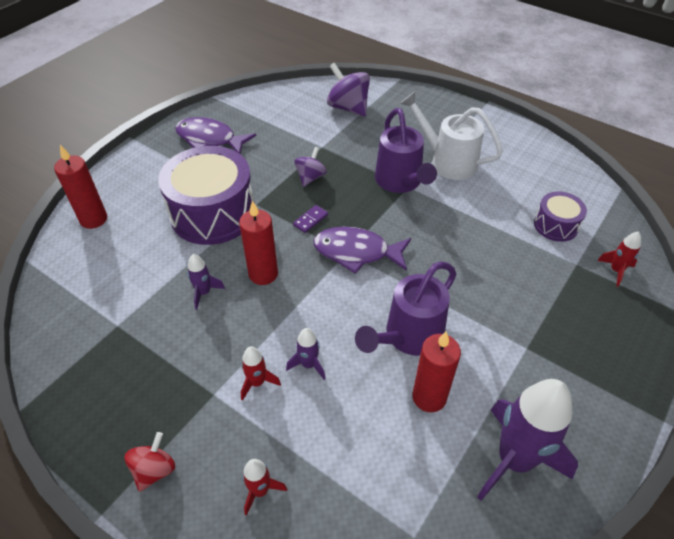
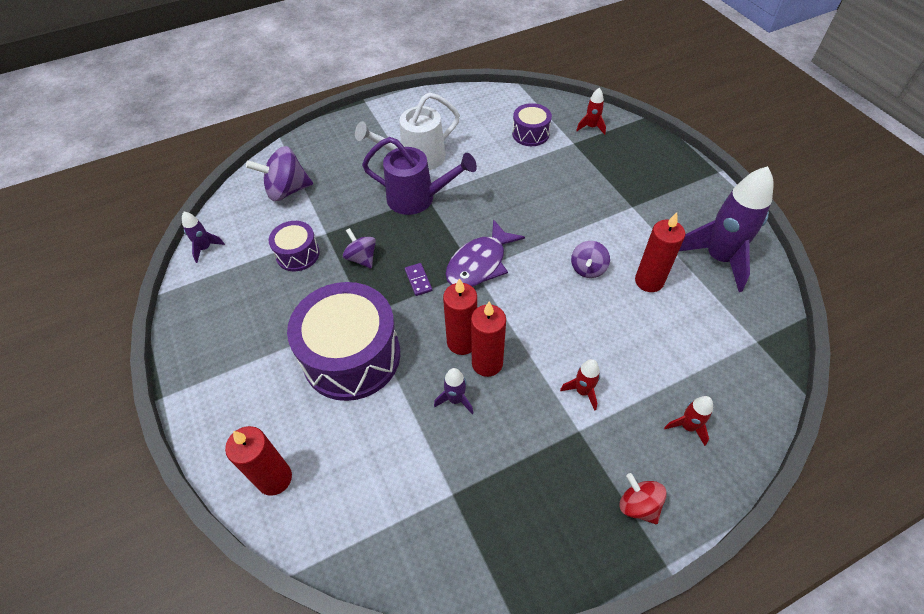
camera: 60 degrees left, 5 degrees up
(210, 139) = (232, 320): purple fish -> none
(251, 299) = (487, 363): none -> red candle
(290, 142) = (297, 254): none -> purple drum
(308, 364) = (582, 346): purple rocket -> purple rocket (205, 248)
(408, 337) = (588, 269): purple watering can -> purple spinning top

